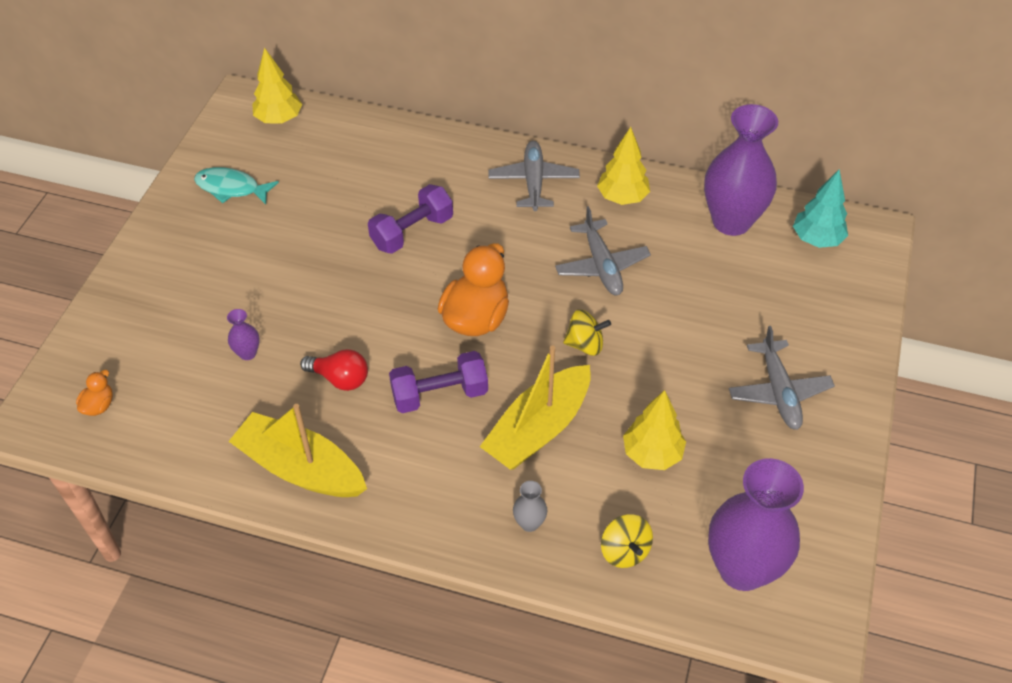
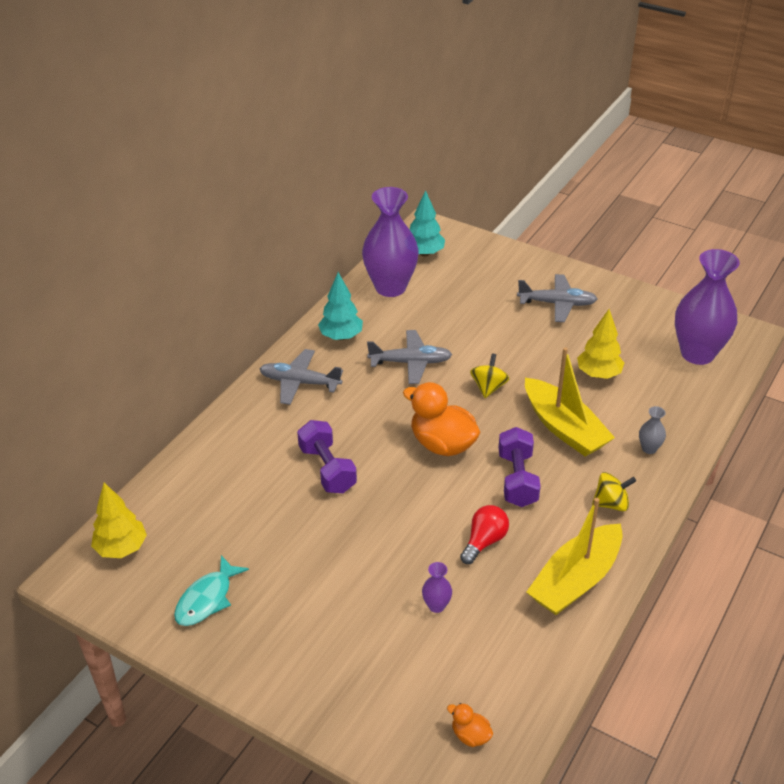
camera: 75 degrees left, 10 degrees down
(622, 198) = (341, 336): yellow tree -> turquoise tree
(624, 551) = (678, 404): yellow spinning top -> yellow spinning top (611, 503)

